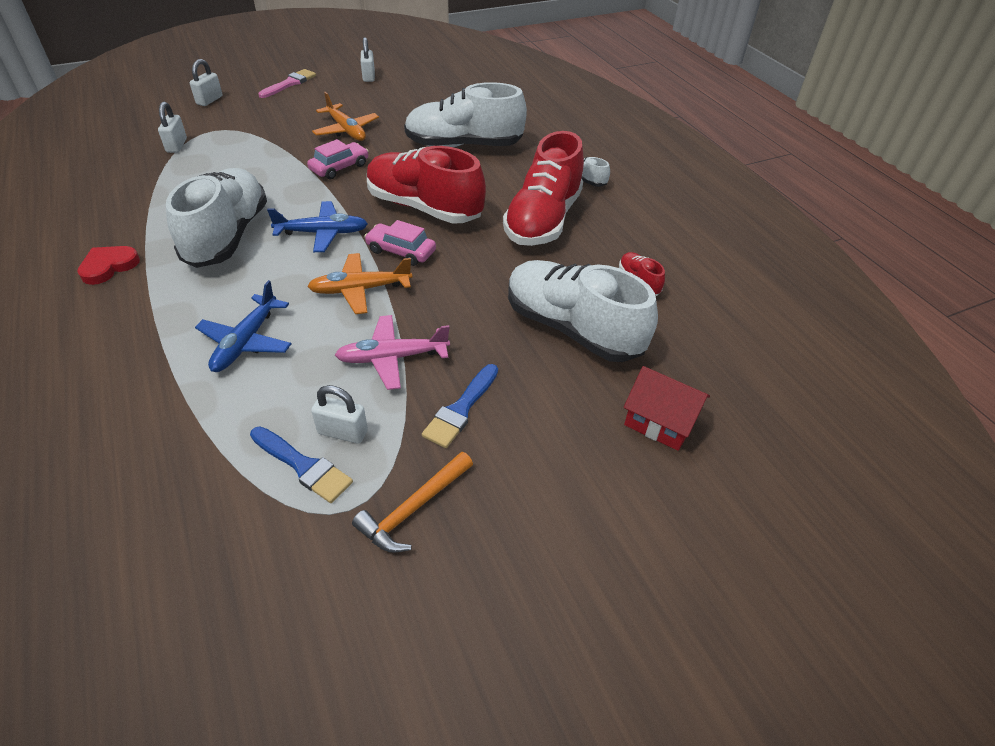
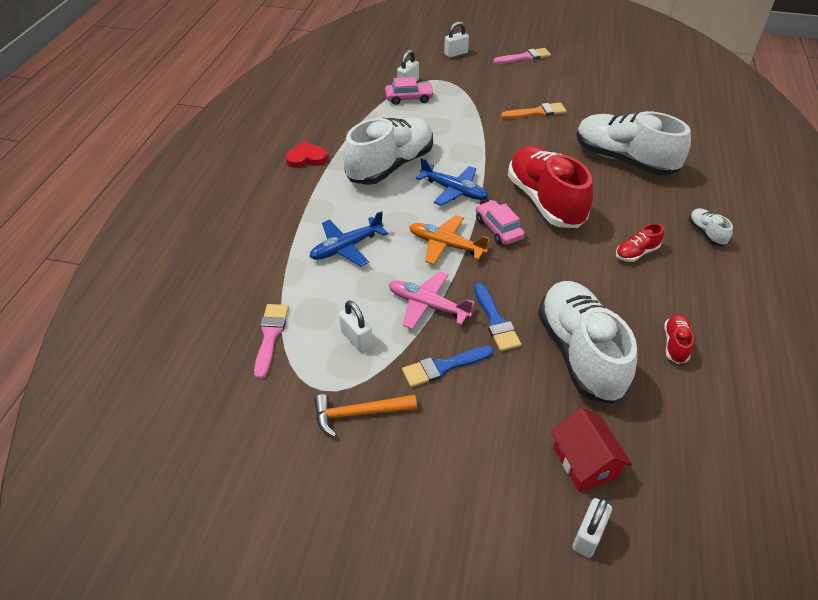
camera: 40 degrees right, 0 degrees up
(231, 486) = (270, 336): none -> pink brush
(303, 466) = (317, 347): blue brush -> blue brush (495, 321)
(339, 167) = (507, 142): pink car -> pink car (409, 98)
(346, 130) = (537, 112): orange plane -> orange brush
(368, 76) = (593, 70): white padlock -> white padlock (588, 536)
(543, 220) = (636, 253): red shoe -> red shoe, size x0.42

